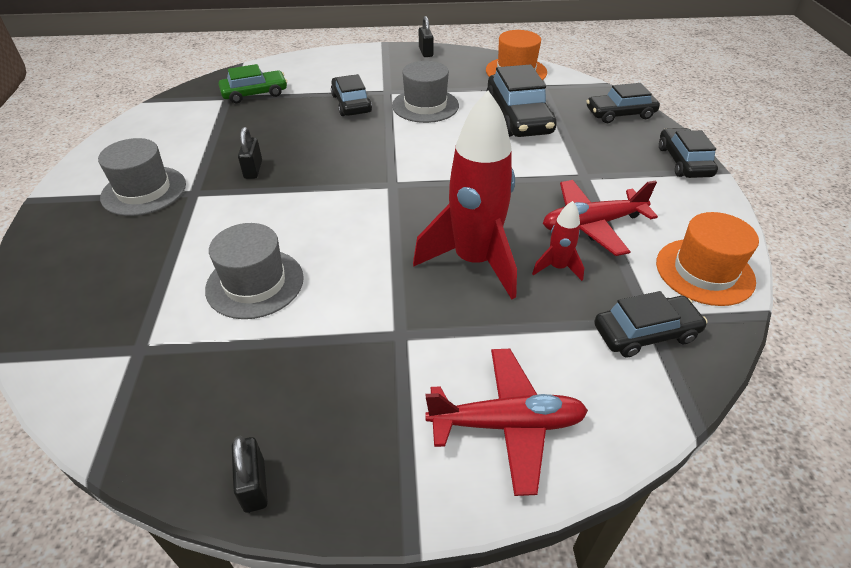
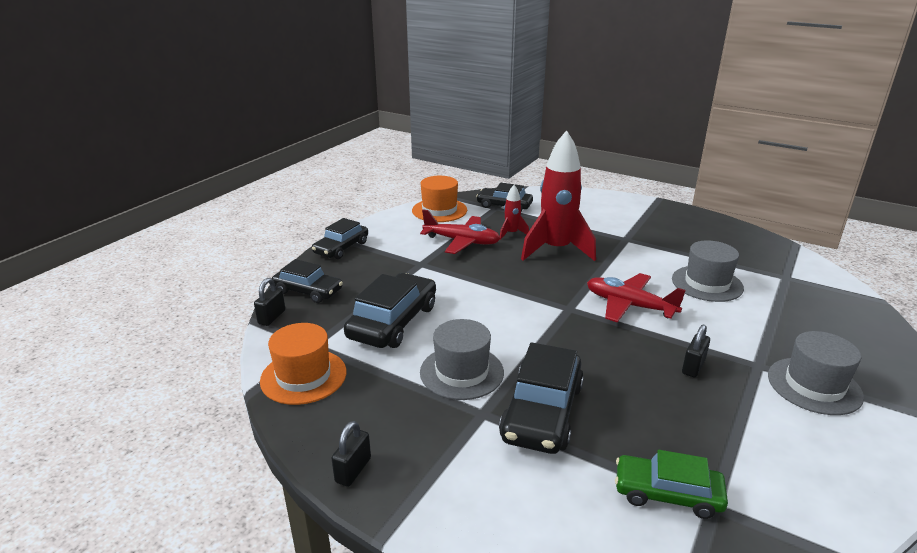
camera: 145 degrees left, 15 degrees down
(254, 485) = (718, 222): black padlock -> black padlock (272, 317)
(351, 103) = (542, 412): black car -> black car, size x1.51
(507, 424) = (599, 206): red plane -> red plane (629, 305)

